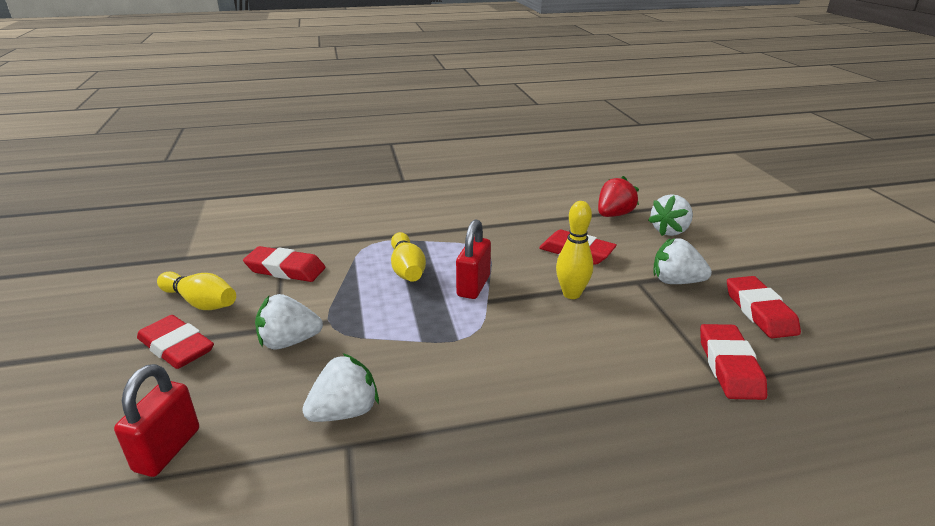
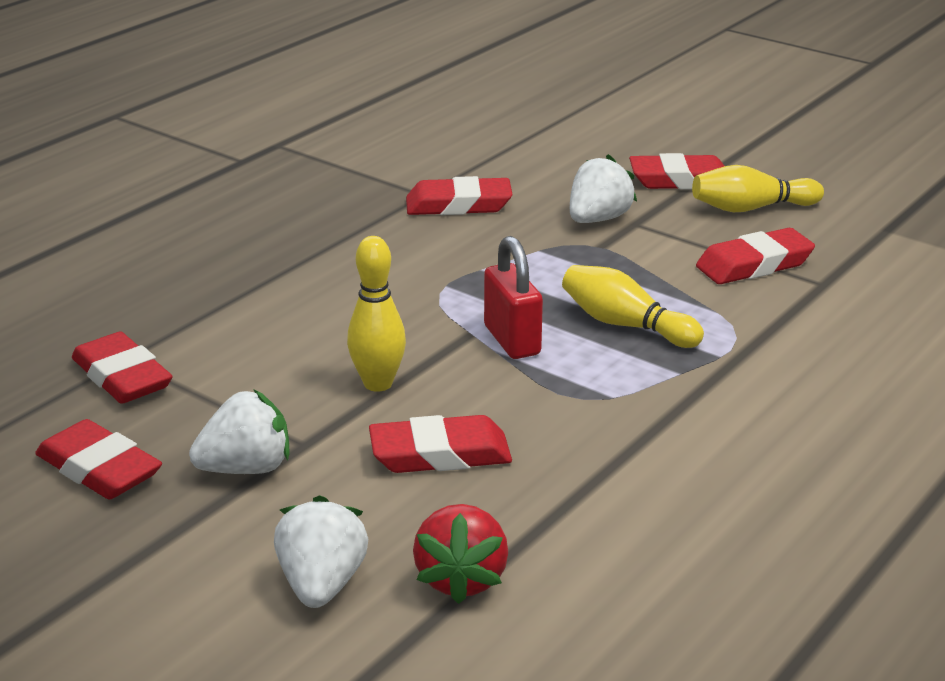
camera: 140 degrees right, 0 degrees up
(167, 449) = (543, 148): red padlock -> none
(344, 412) = (458, 205): white strawberry -> red eraser

